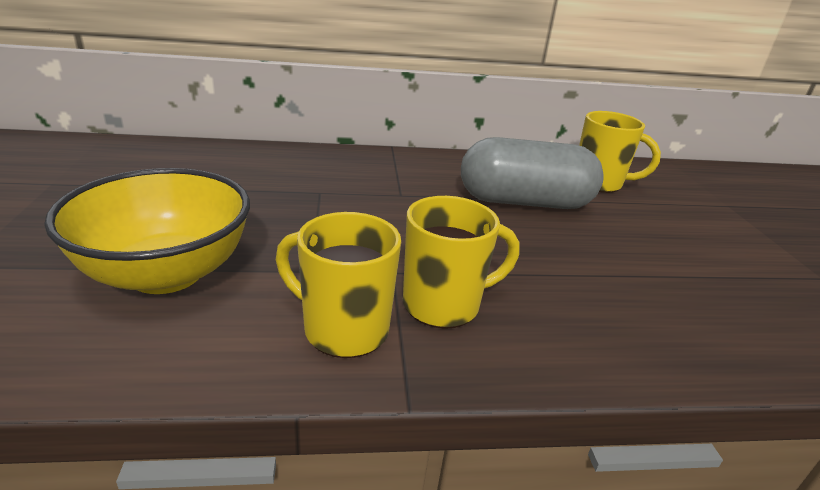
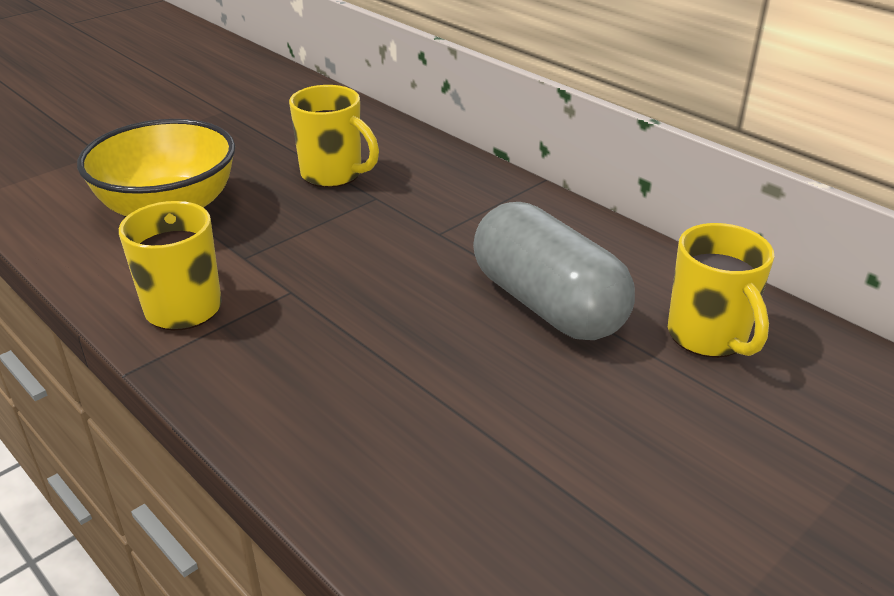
camera: 55 degrees right, 5 degrees up
(444, 305) = (271, 335): yellow mug -> yellow mug (333, 175)

